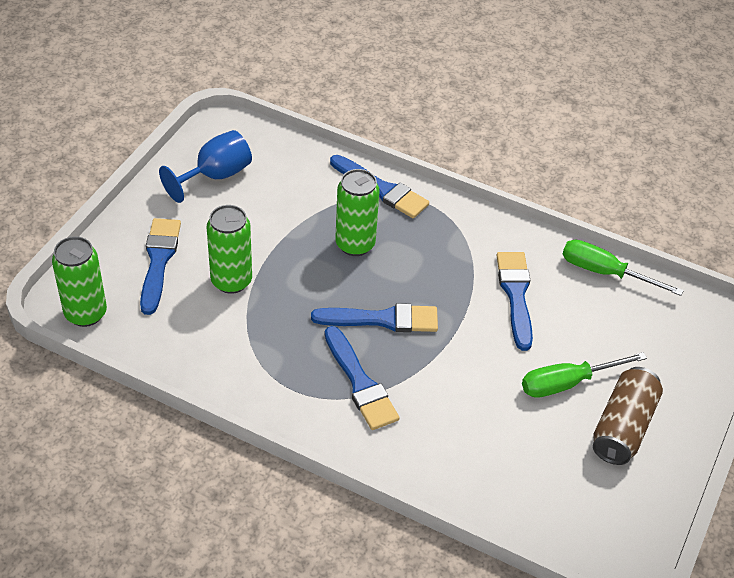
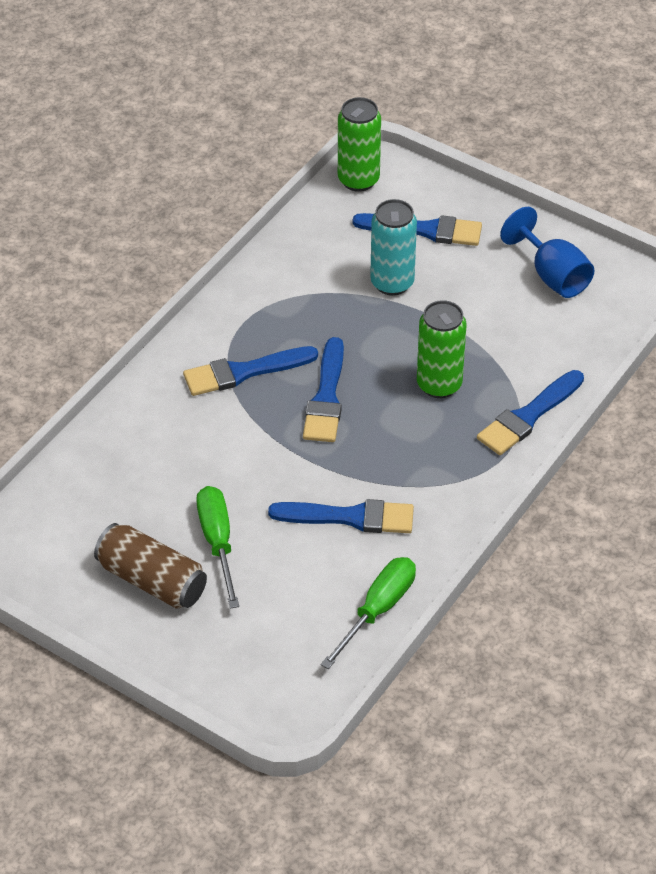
camera: 100 degrees right, 0 degrees up
(231, 281) = (392, 283): green can -> turquoise can

